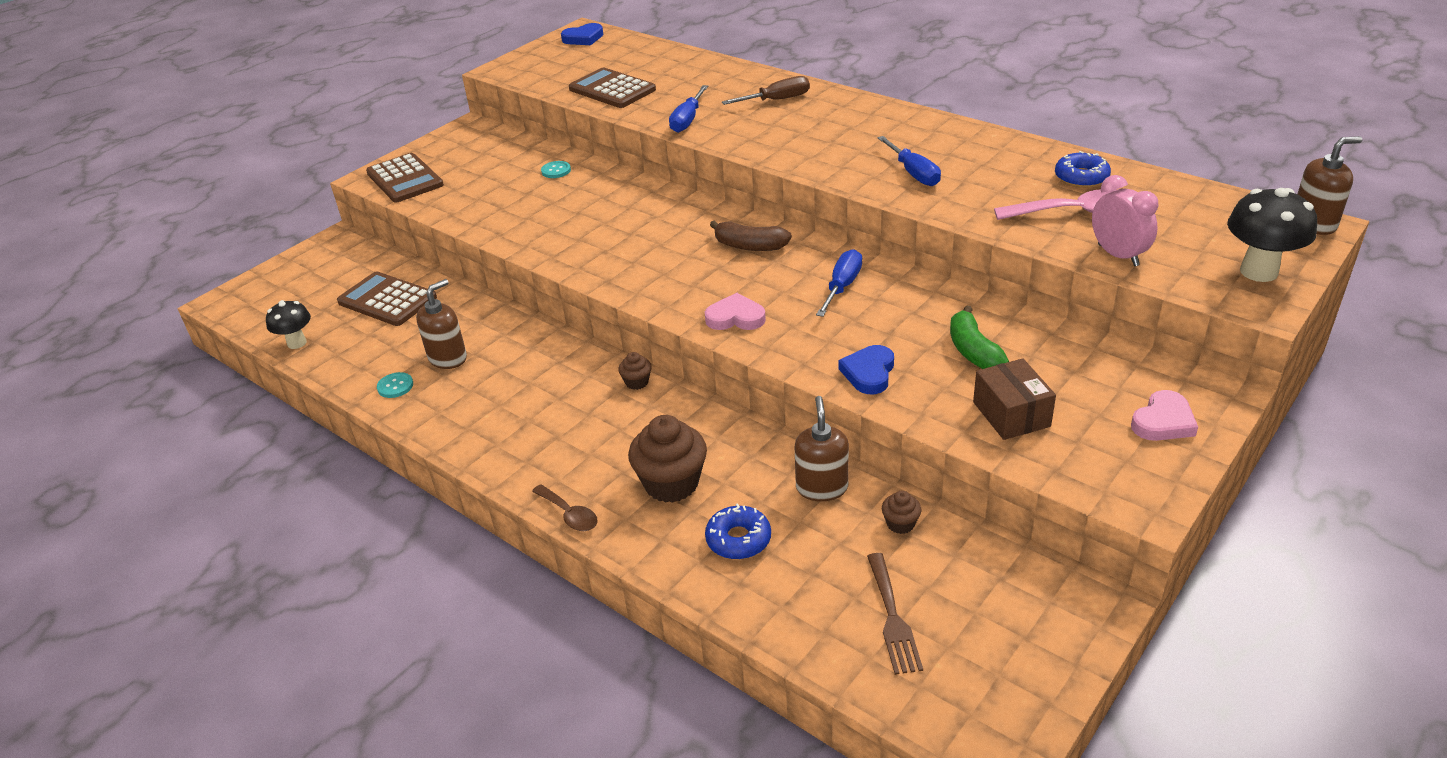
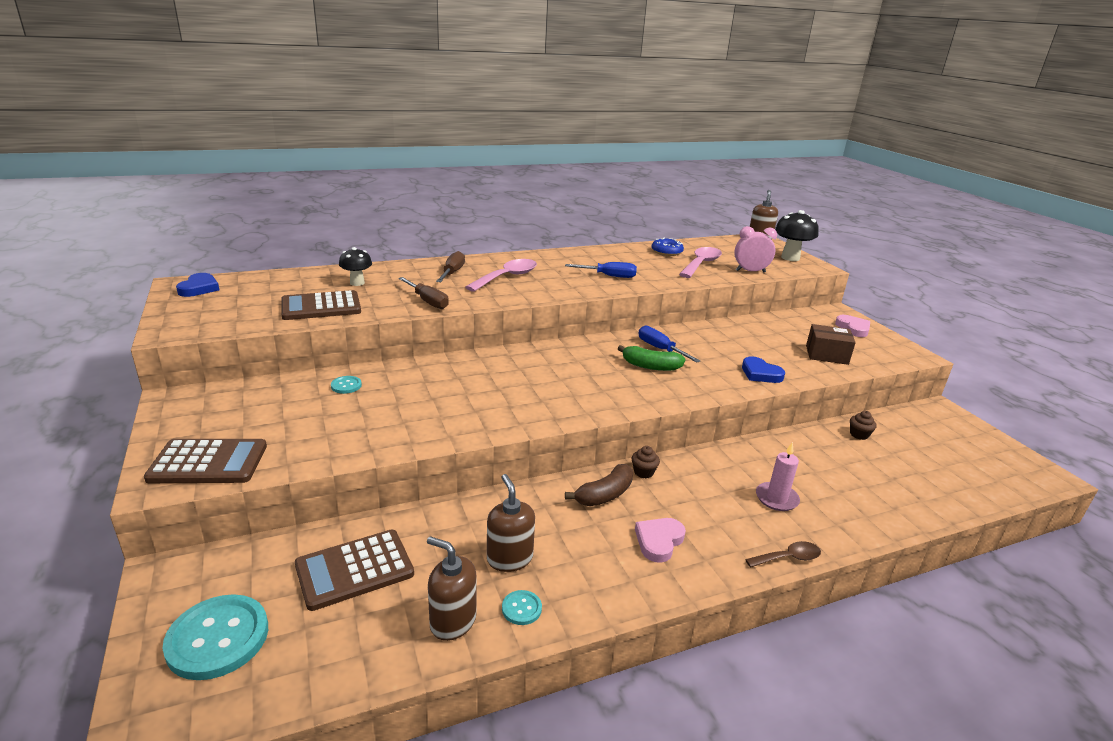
camera: 65 degrees left, 10 degrees down
(296, 286) = (218, 638): none -> turquoise button
(297, 343) = (348, 670): black mushroom -> black mushroom (357, 283)
(671, 483) = (776, 498): brown cupcake -> pink candle
(687, 120) = (427, 301): blue screwdriver -> brown screwdriver
(735, 317) = (660, 390): pink heart -> pink heart (659, 541)
(738, 539) = (850, 493): blue donut -> none
(750, 246) = (577, 357): brown banana -> brown banana (604, 495)
(810, 127) = (507, 277): none -> pink spoon
(822, 487) = (812, 446): brown soap dispenser -> brown soap dispenser (452, 621)
(892, 618) = (940, 467): brown fork -> none
(973, 351) = (761, 342): green banana -> green banana (650, 366)

